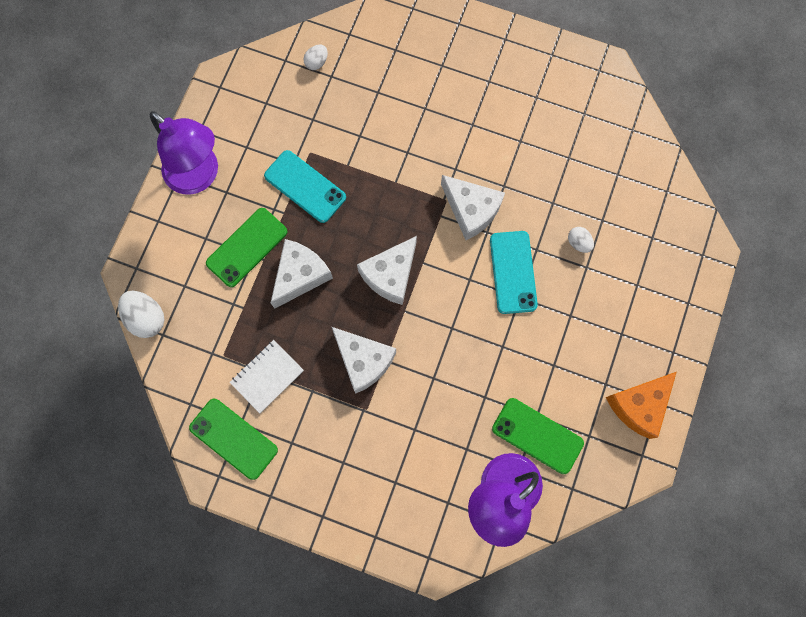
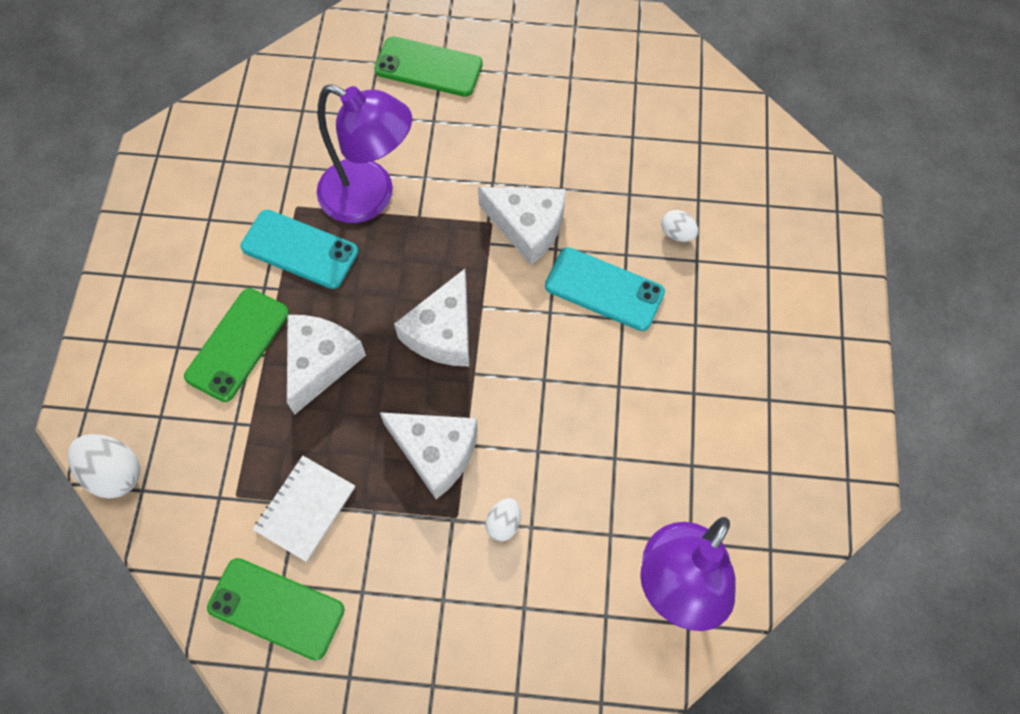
camera: 15 degrees left, 10 degrees down
(199, 176) = (152, 270): purple lamp -> purple lamp (370, 197)
(316, 62) = (279, 98): white egg -> white egg (503, 523)
(513, 272) = (604, 289): turquoise phone -> turquoise phone turned 45 degrees counterclockwise
(537, 435) = (701, 490): green phone -> green phone (428, 67)
(639, 405) = (821, 415): orange cheese -> none

